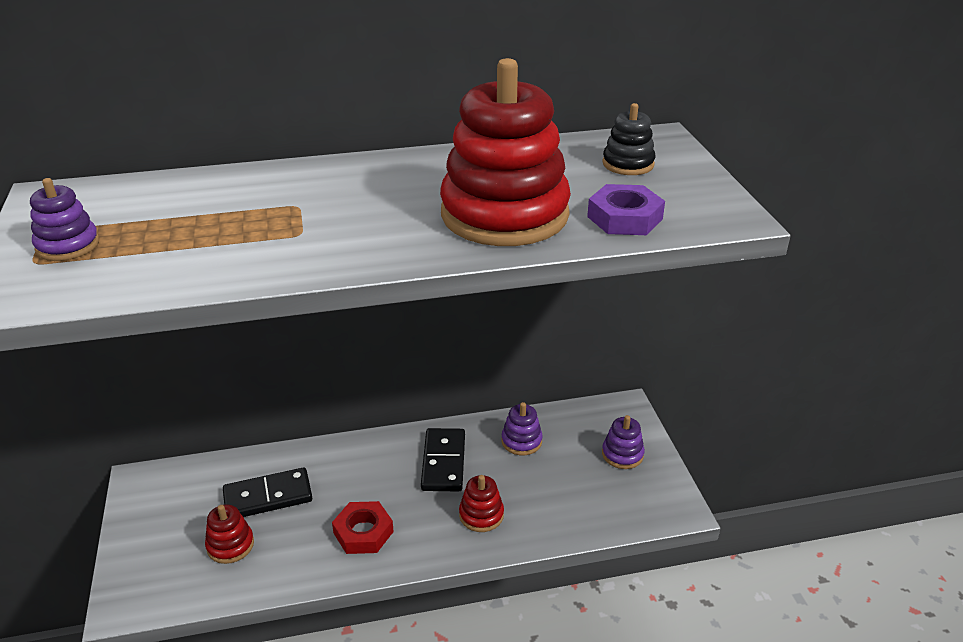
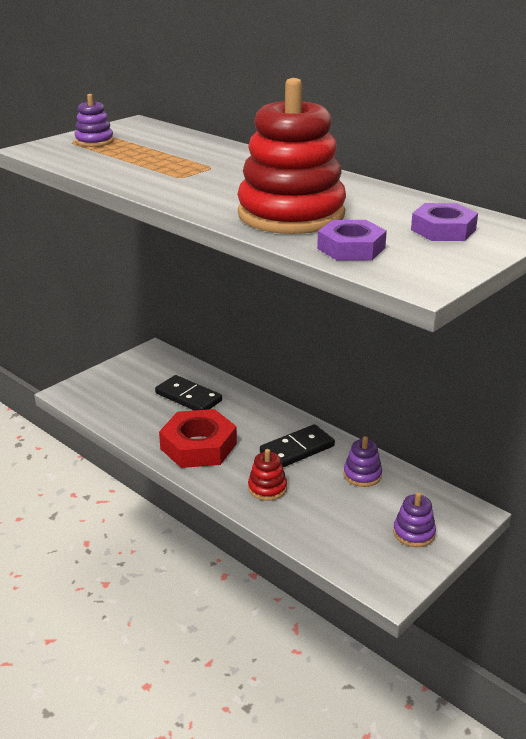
camera: 55 degrees right, 5 degrees down
(230, 545) = (139, 404): red stacking toy -> none
(363, 532) = (198, 446): red nut -> red nut, size x1.61
(628, 164) = (443, 230): black stacking toy -> purple nut

